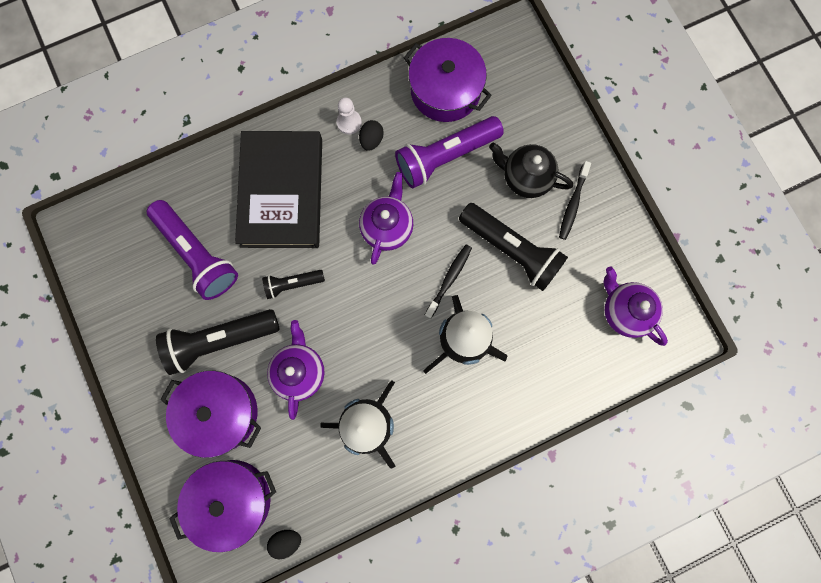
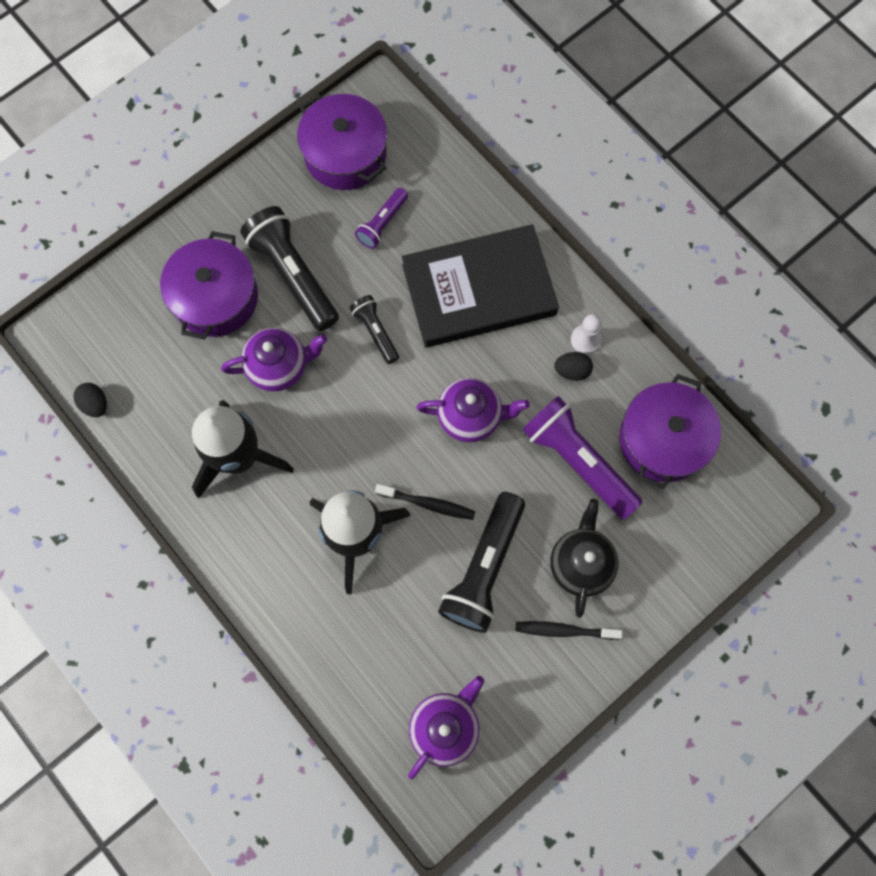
camera: 75 degrees right, 5 degrees down
(197, 254) = (382, 223): purple flashlight -> purple flashlight, size x0.54
(232, 500) = (127, 336): purple pot -> purple pot (345, 154)

